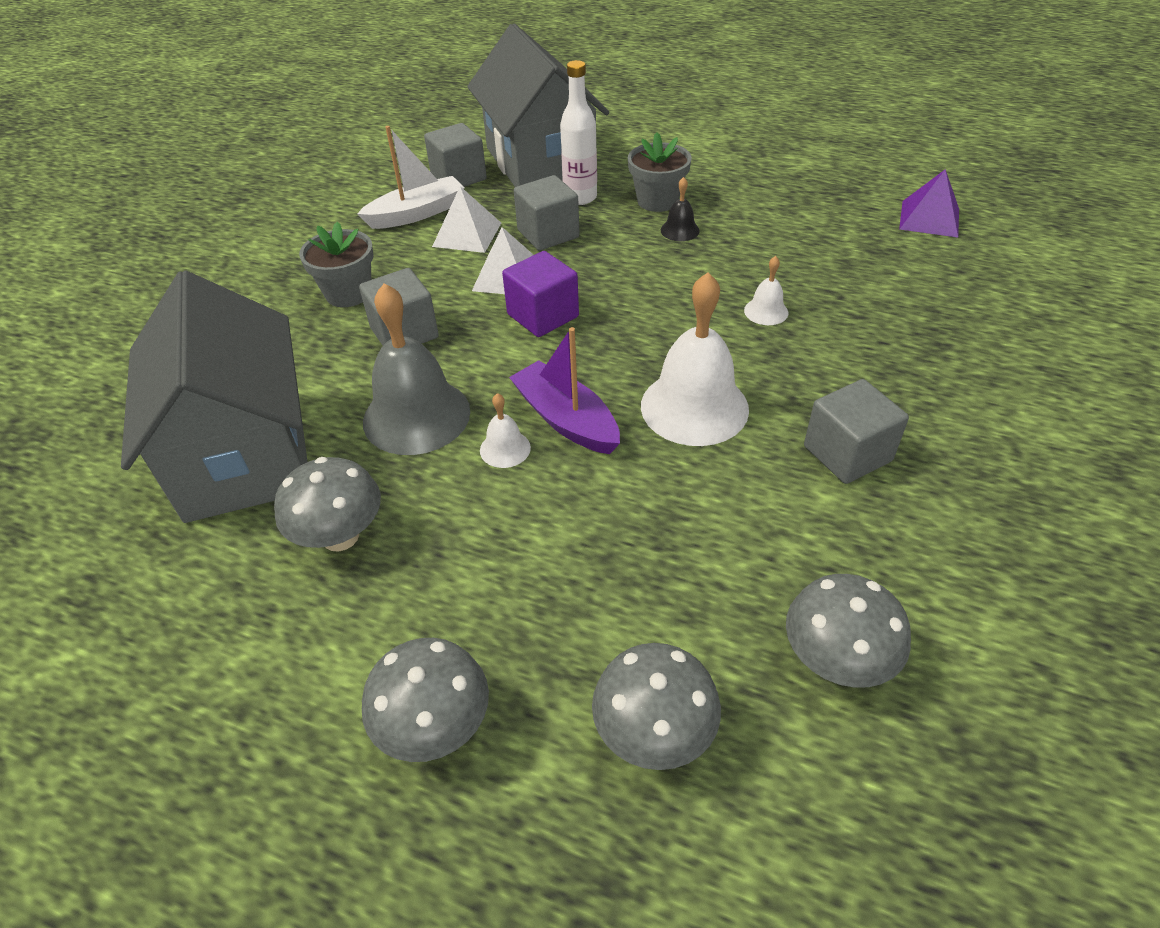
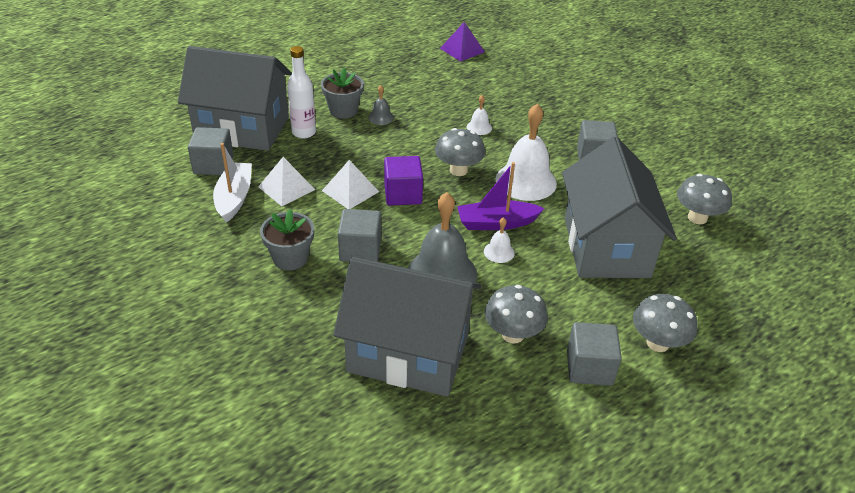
camera: 60 degrees left, 5 degrees down
(548, 234) = (326, 159): grey cube -> grey cube (589, 368)
(625, 561) = (606, 247): none -> grey house
(653, 733) = (700, 280): grey mushroom -> grey mushroom (458, 170)
(680, 230) = (381, 117): black bell -> grey bell

